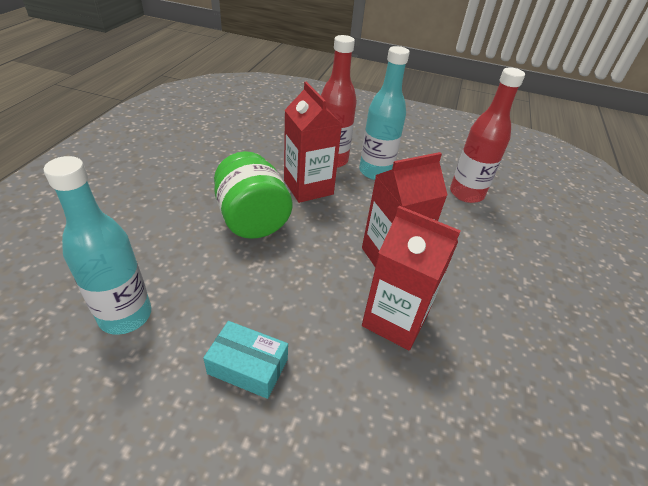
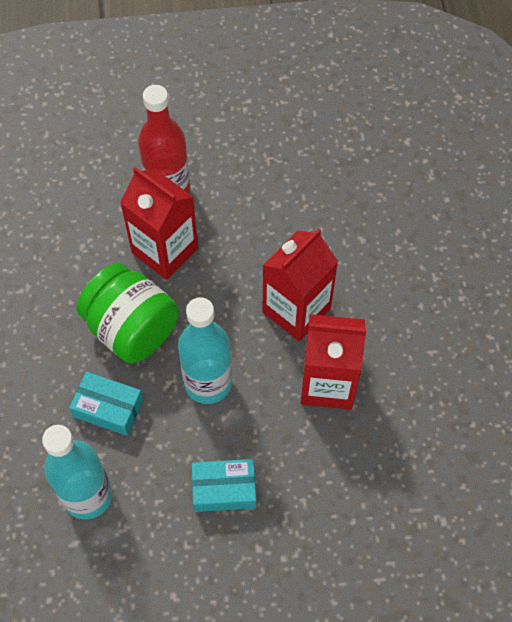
camera: 20 degrees left, 20 degrees up
(195, 261) = (108, 408): none -> turquoise box
(375, 172) = (228, 186): turquoise bottle -> turquoise bottle (208, 383)
(466, 194) = (344, 174): red bottle -> none

